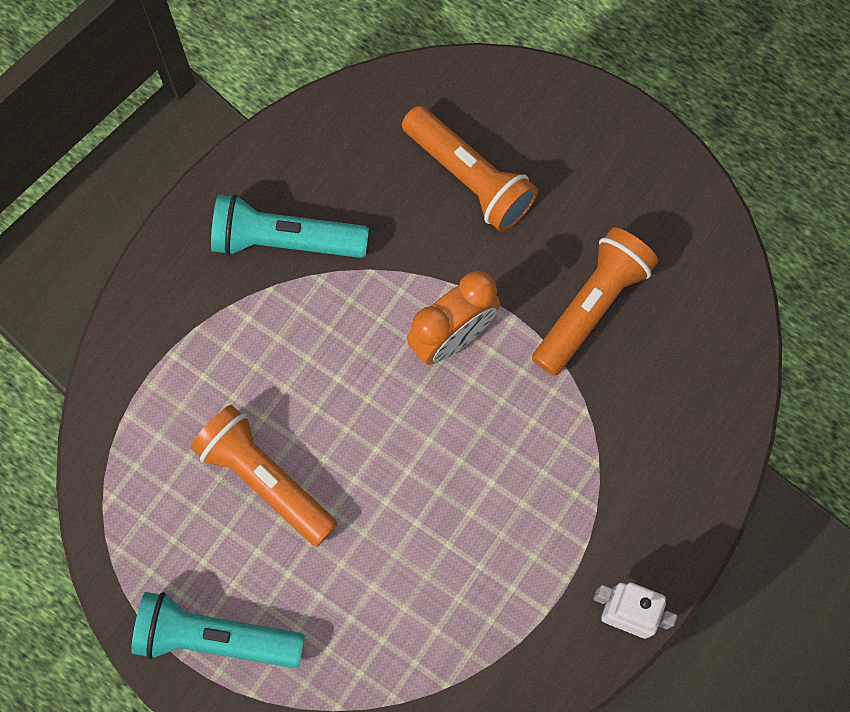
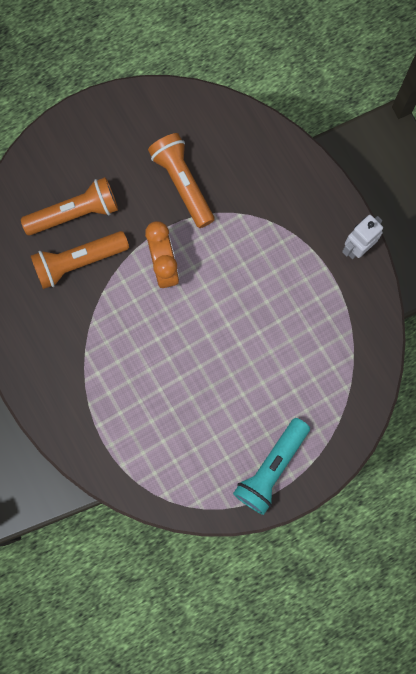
camera: 65 degrees left, 5 degrees up
(265, 479) = (196, 403): orange flashlight -> orange flashlight (78, 262)
(285, 240) = (61, 332): turquoise flashlight -> none

